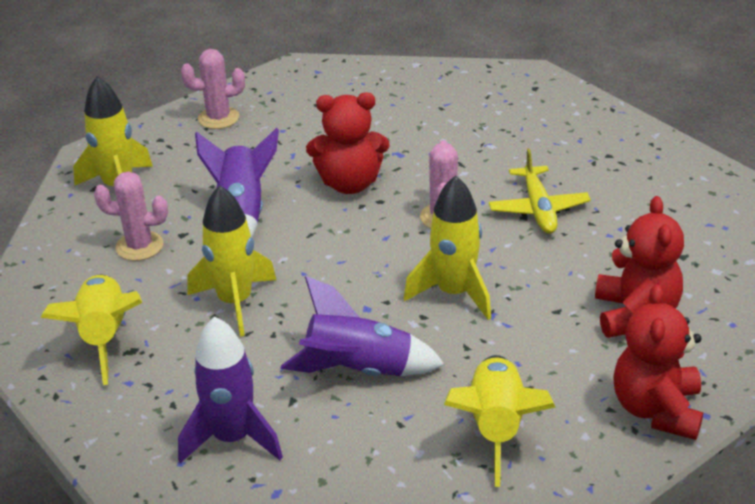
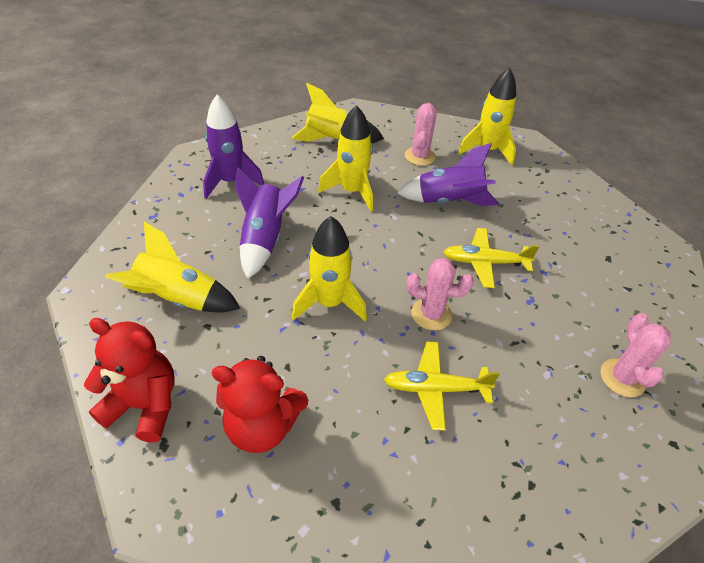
camera: 95 degrees right, 10 degrees up
(218, 118) = (579, 199): pink cactus -> pink cactus (622, 378)
(350, 183) = (485, 262): red teddy bear -> yellow plane

